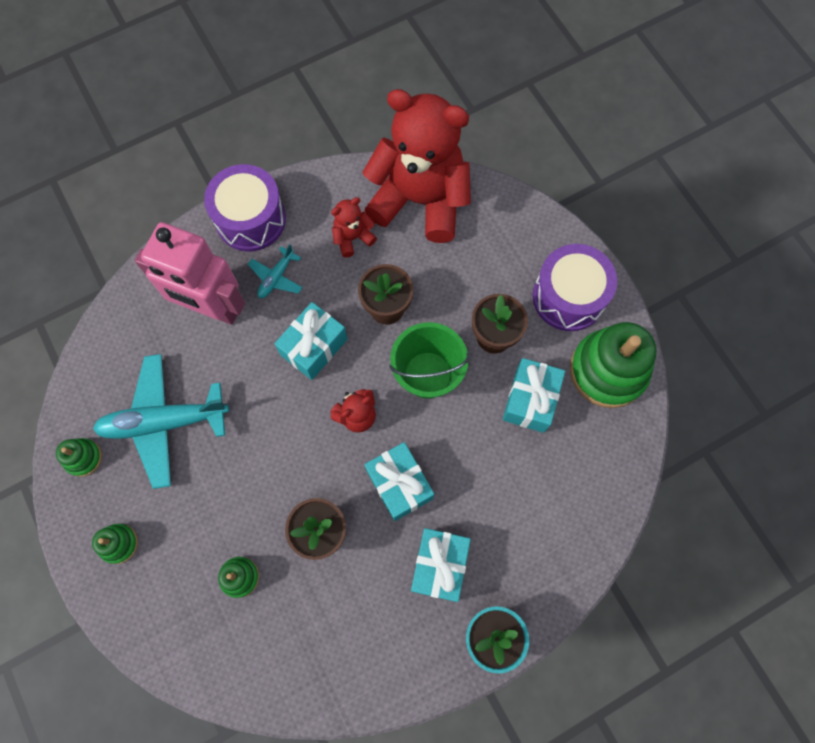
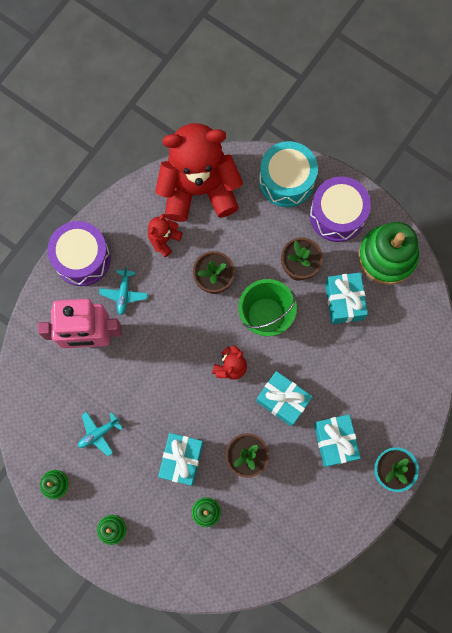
camera: 25 degrees left, 5 degrees up
(164, 422) = (98, 433): turquoise plane -> turquoise plane, size x0.48
(314, 347) = (176, 332): turquoise gift -> turquoise gift (181, 460)
(526, 233) = (286, 180): none -> turquoise drum

